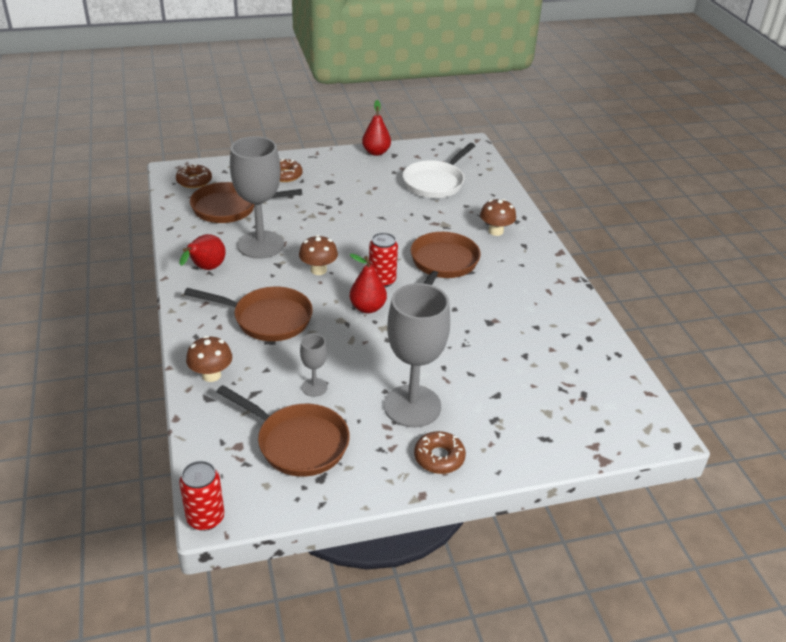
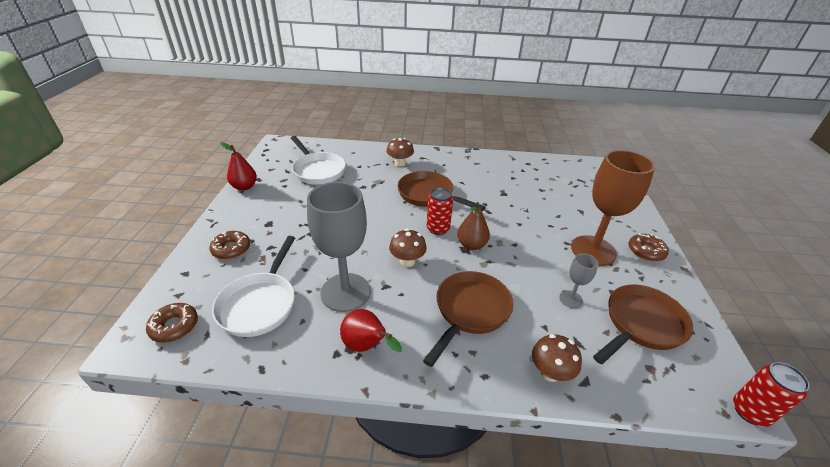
camera: 70 degrees left, 0 degrees up
(230, 208) = (260, 304): brown pan -> white pan
(367, 308) = (471, 245): red pear -> brown pear
(412, 406) = (593, 250): grey goblet -> brown goblet

